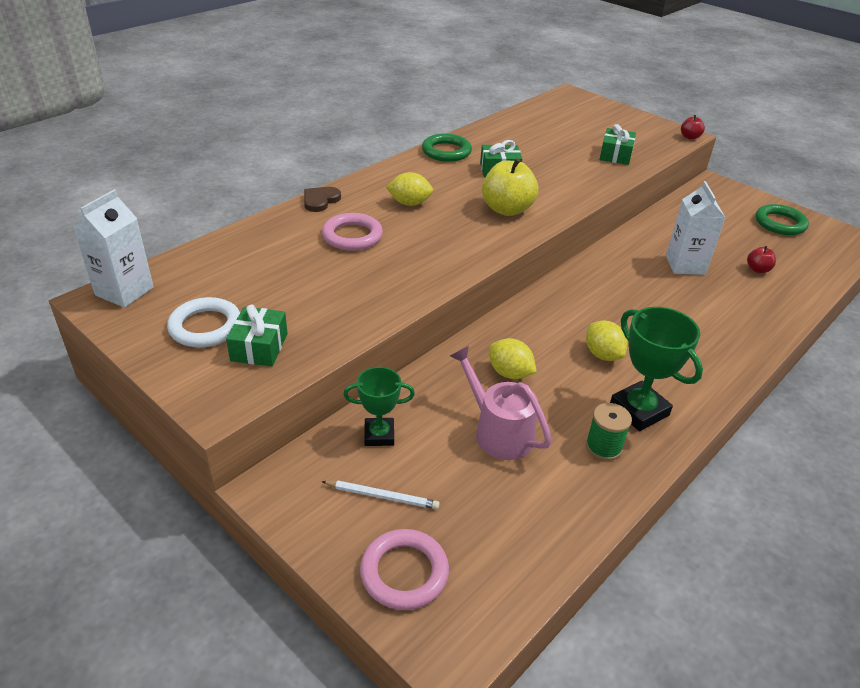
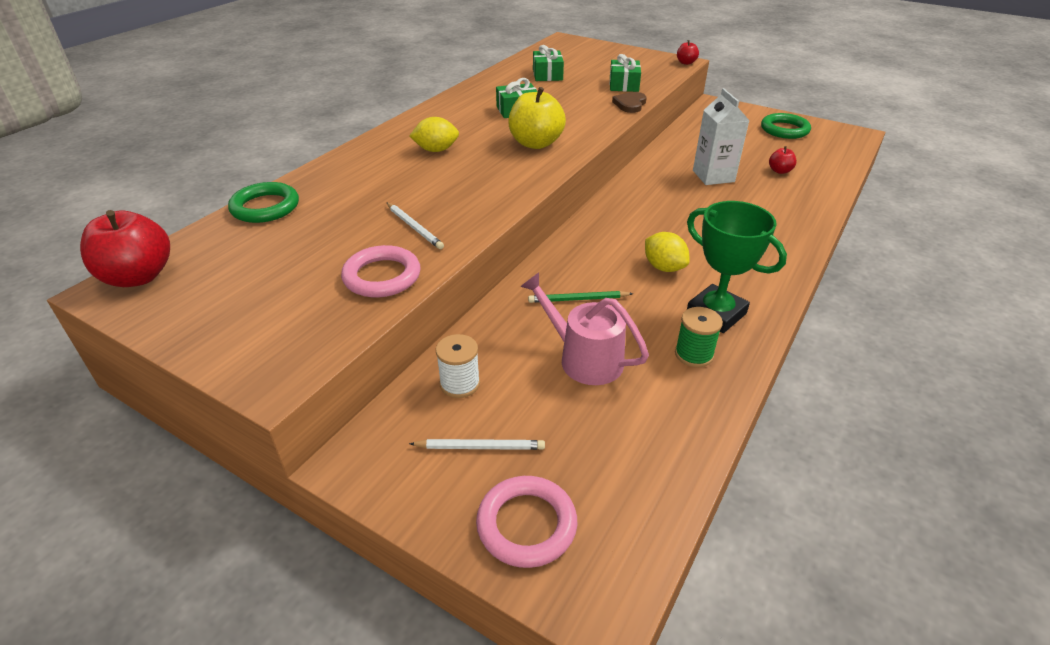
camera: 10 degrees left, 0 degrees up
(124, 291) = (138, 277): white carton -> red apple
(205, 327) = (242, 299): white ring -> none
(259, 347) = (309, 310): green gift -> green gift (547, 75)
(320, 200) = (342, 159): brown heart -> brown heart (630, 104)
(352, 236) = (384, 187): pink ring -> pink ring (382, 276)
(369, 281) = (414, 227): none -> white pencil
(379, 435) = (460, 383): green trophy -> white spool
(446, 151) = (460, 100): green ring -> green ring (265, 207)
(509, 373) = (578, 299): yellow lemon -> green pencil

